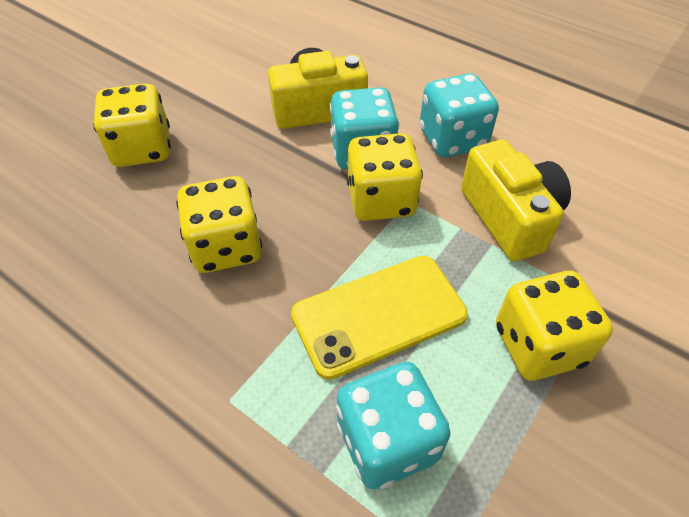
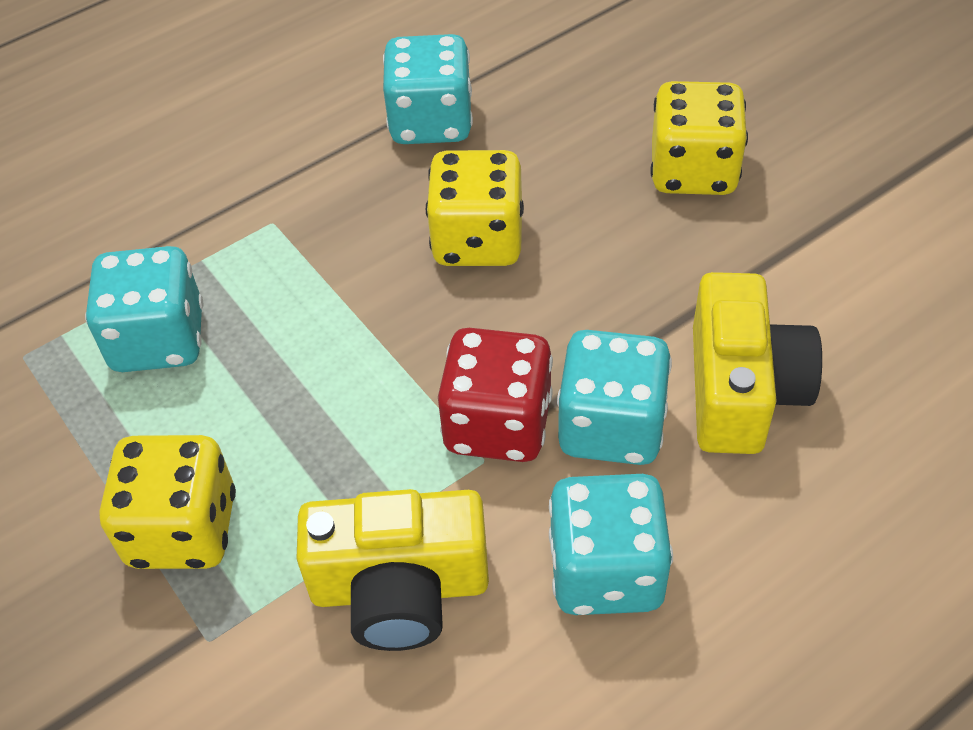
camera: 110 degrees right, 0 degrees up
(89, 312) = (431, 122): none -> turquoise dice
(378, 315) = (308, 371): yellow phone -> none
(381, 200) = (497, 424): yellow dice -> red dice

